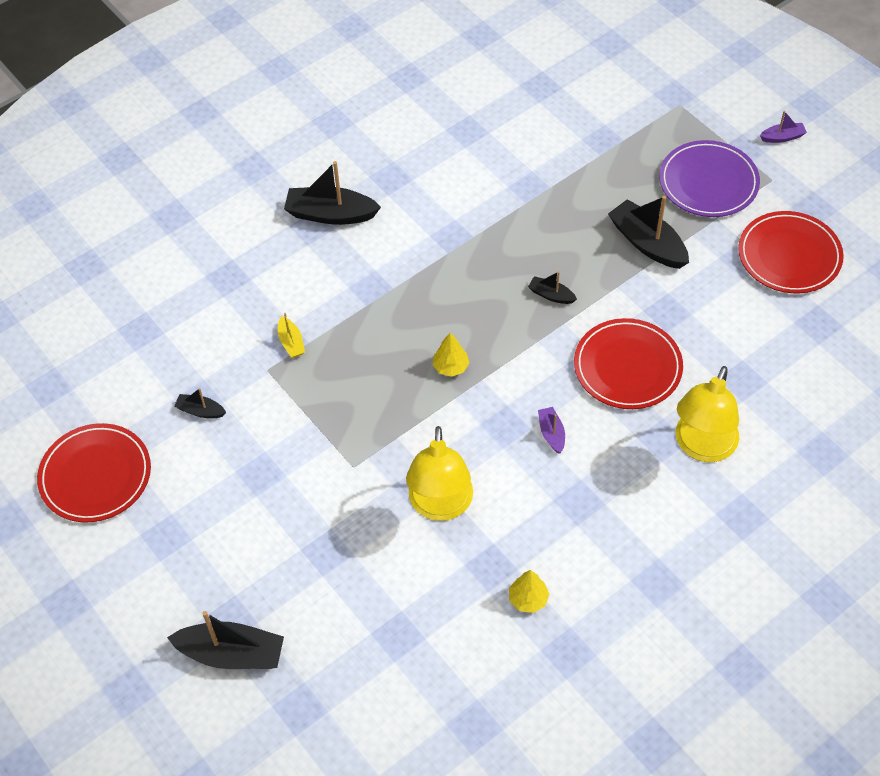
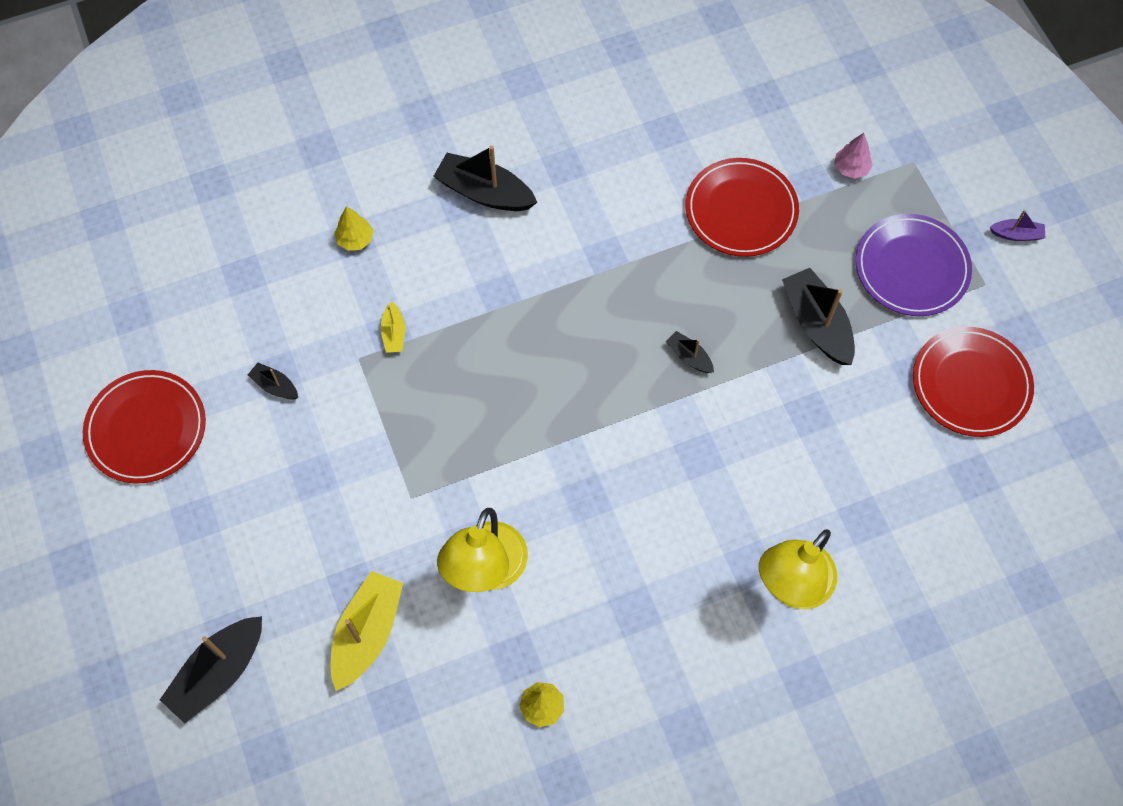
camera: 15 degrees right, 10 degrees up
(232, 654) = (219, 672): black boat -> black boat turned 105 degrees clockwise
(354, 584) = (367, 633): none -> yellow boat
(450, 367) = (552, 411): yellow tree -> yellow tree (355, 239)
(551, 433) = (633, 522): purple boat -> none
(627, 367) = (742, 467): red plate -> red plate (741, 210)
(631, 121) = (851, 168): none -> pink tree

